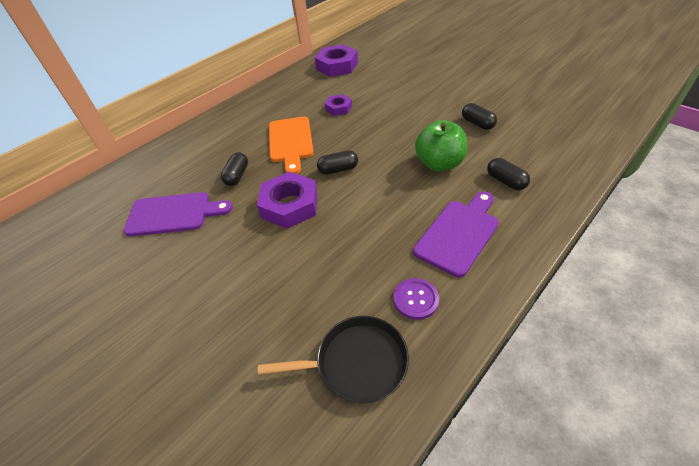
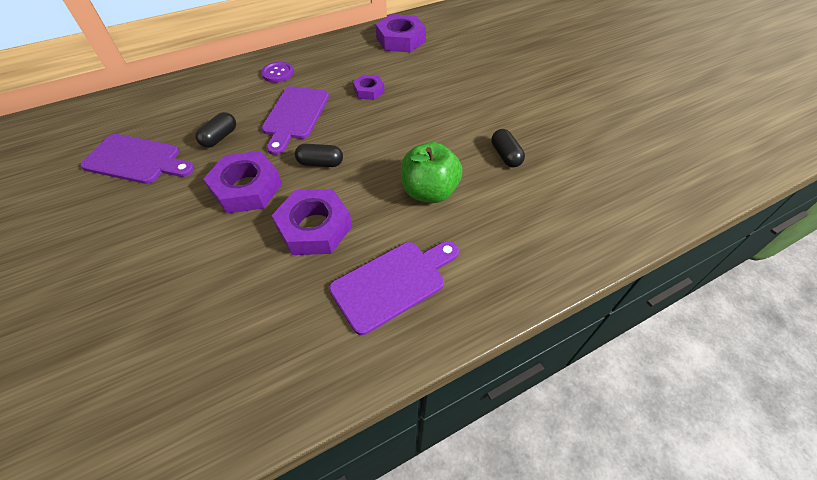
camera: 15 degrees right, 5 degrees up
(290, 142) = (295, 115): orange cutting board -> purple cutting board
(357, 363) = (193, 389): black pan -> none
(368, 216) = (314, 227): none -> purple nut
(416, 299) = (297, 342): purple button -> purple button (278, 73)
(505, 181) = (488, 238): black capsule -> none

